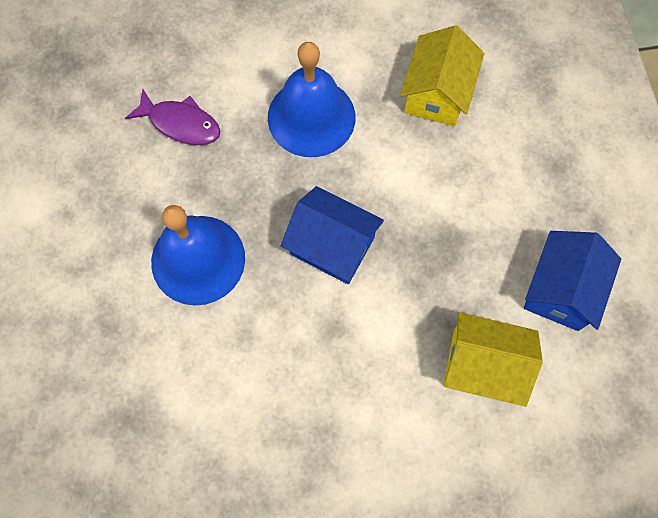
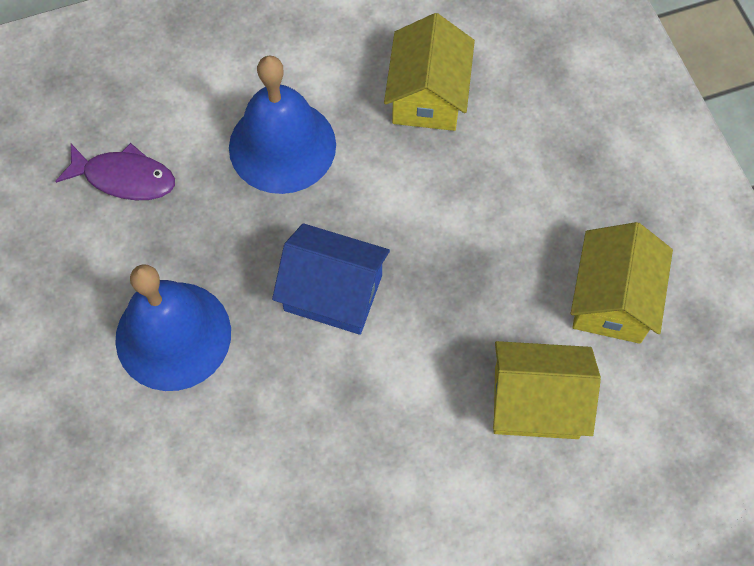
camera: 10 degrees left, 5 degrees down
(561, 290) = (612, 299): blue house -> yellow house

